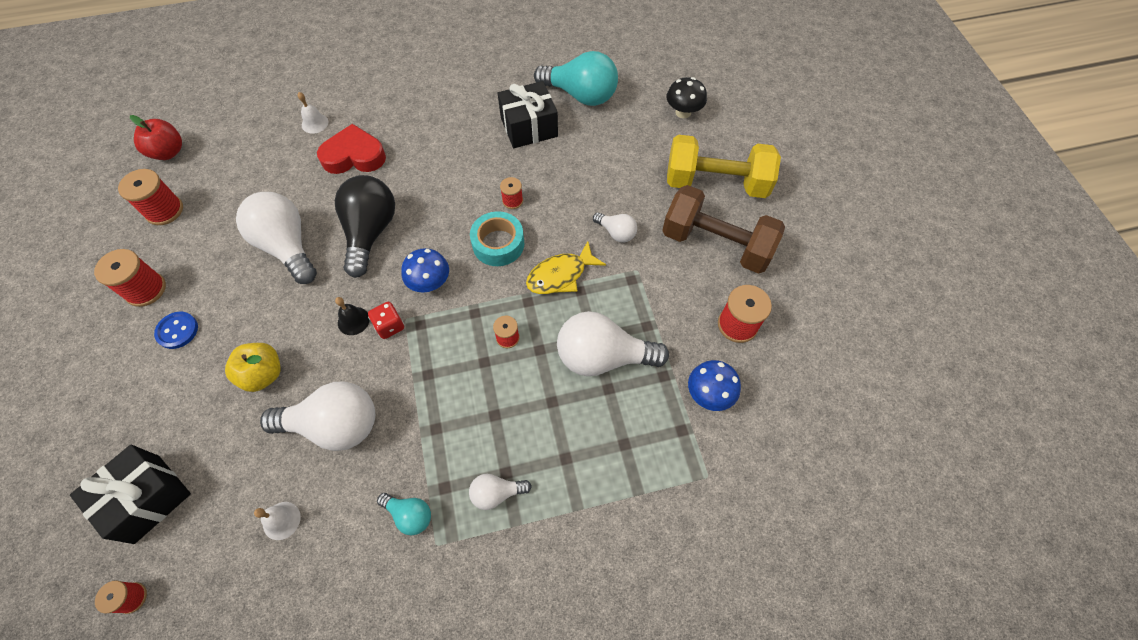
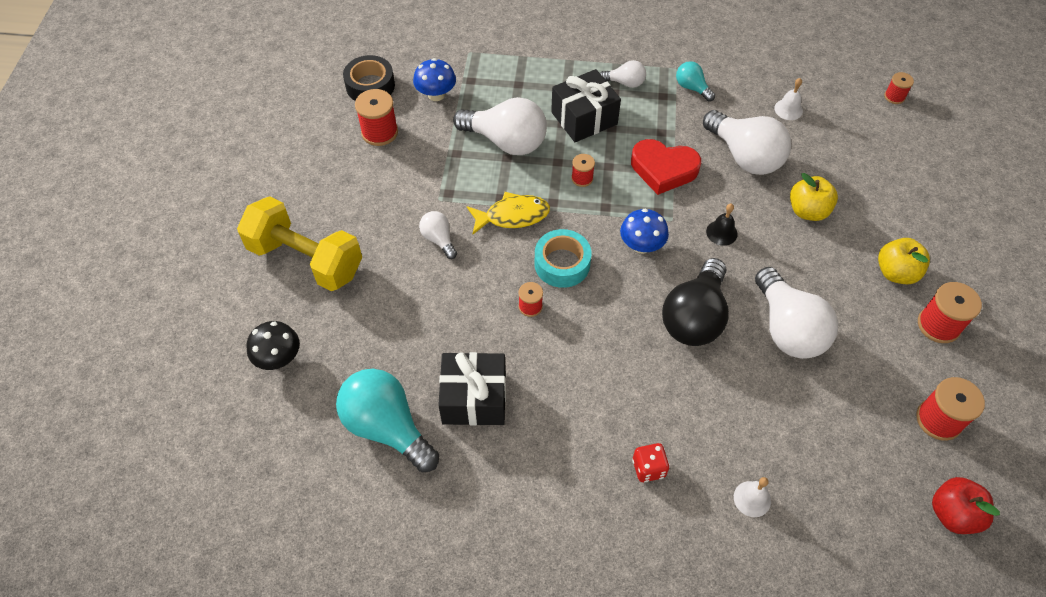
camera: 160 degrees left, 5 degrees down
(147, 498) = (896, 149): black gift -> black gift (584, 118)
(177, 331) = (896, 272): blue button -> yellow apple
(334, 425) = (744, 156): white light bulb -> white light bulb turned 150 degrees counterclockwise
(354, 156) = (703, 426): red heart -> red heart (663, 169)
(389, 326) = (687, 218): red dice -> red dice (648, 468)
(716, 244) = (350, 200): brown dumbbell -> none
(787, 381) = (370, 86): none -> black tape

